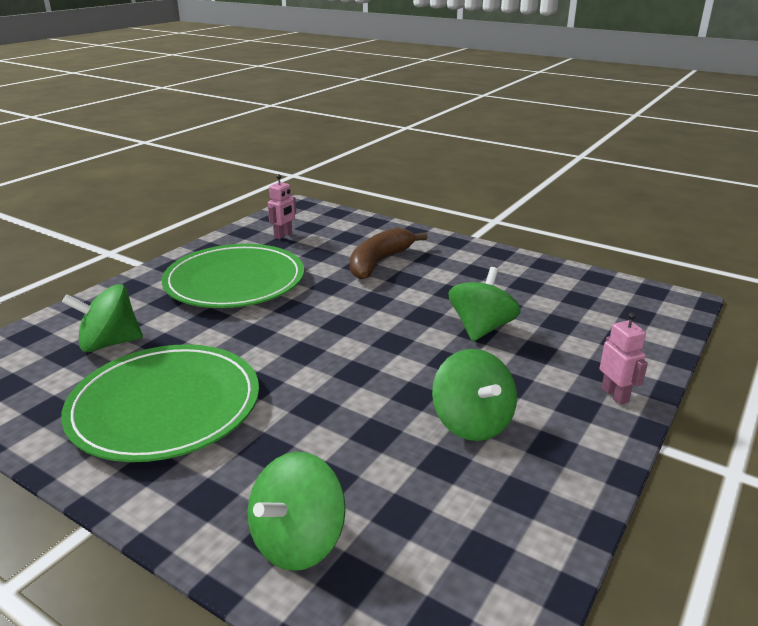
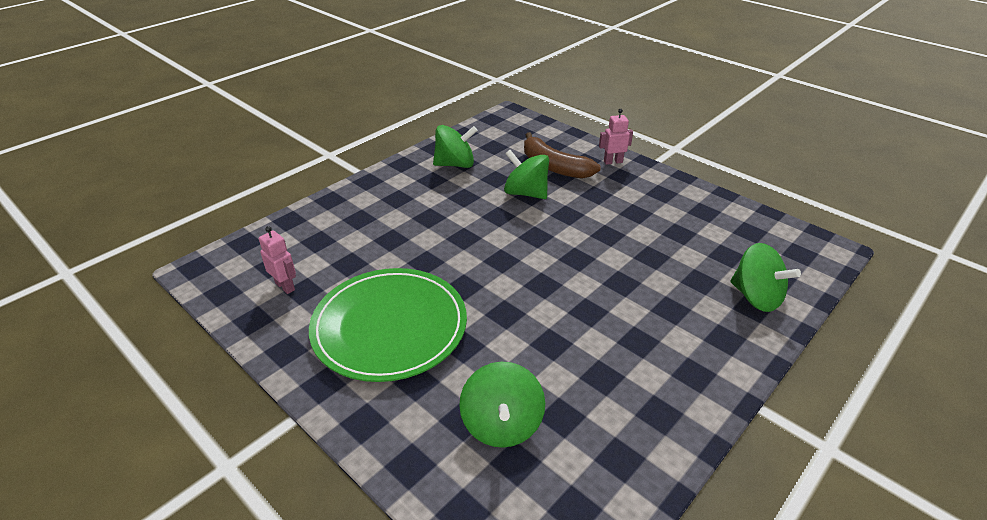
camera: 80 degrees left, 10 degrees up
(165, 406) = (618, 369): green plate -> none
(379, 262) = (390, 227): brown banana -> brown banana (554, 166)
(472, 423) = (640, 216): green spinning top -> green spinning top (455, 164)

